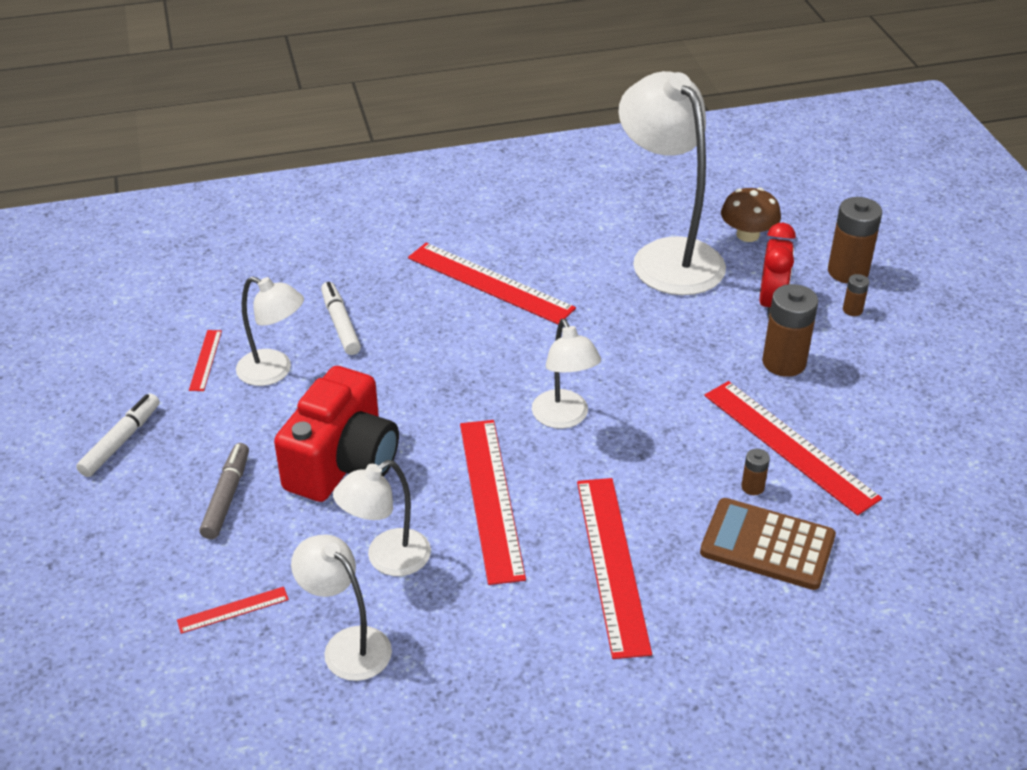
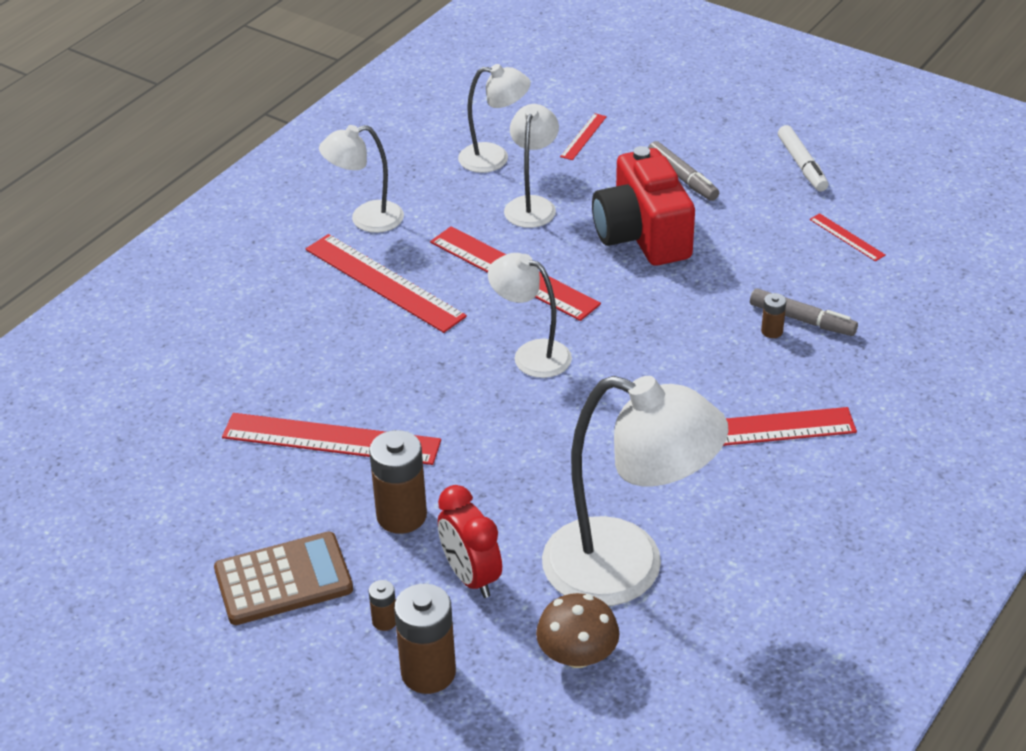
camera: 140 degrees right, 0 degrees up
(274, 371) = (787, 259): white lamp -> white lamp (366, 219)
(340, 324) = (802, 320): white marker -> grey marker
(752, 487) = (332, 389): brown battery -> brown battery (772, 331)
(767, 545) = (286, 354): brown calculator -> brown calculator (283, 580)

